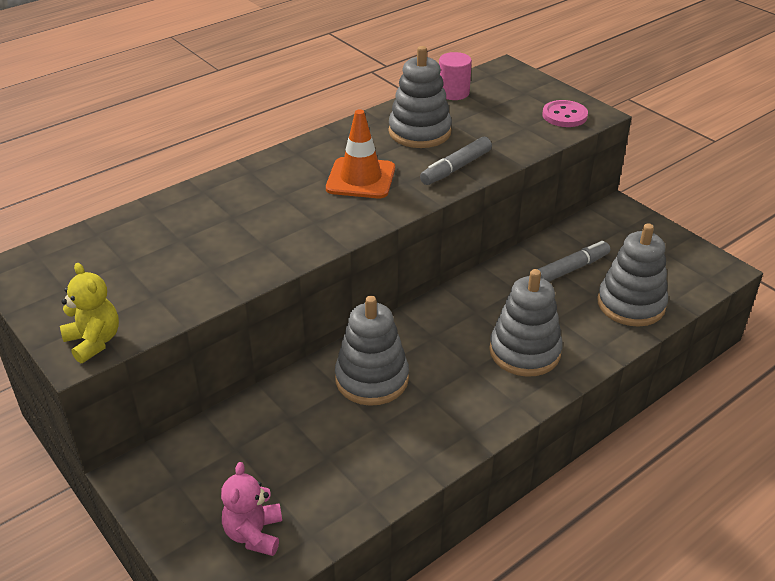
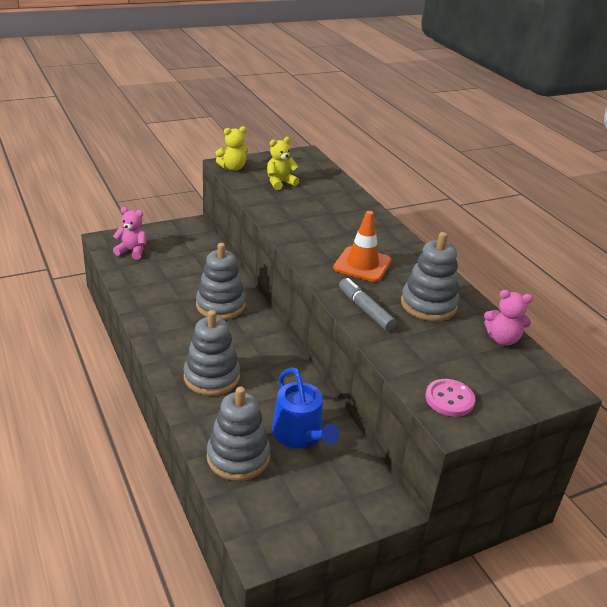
camera: 100 degrees right, 5 degrees down
(143, 277) = (280, 183): none -> yellow teddy bear
(453, 93) = (502, 339): pink cylinder -> pink teddy bear
(571, 269) = (300, 435): grey marker -> blue watering can

